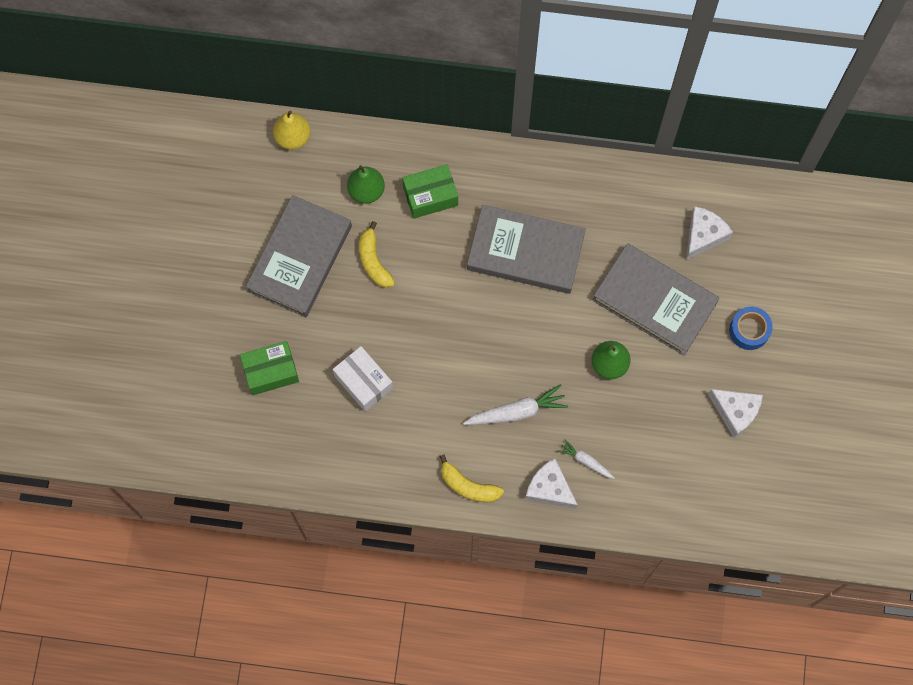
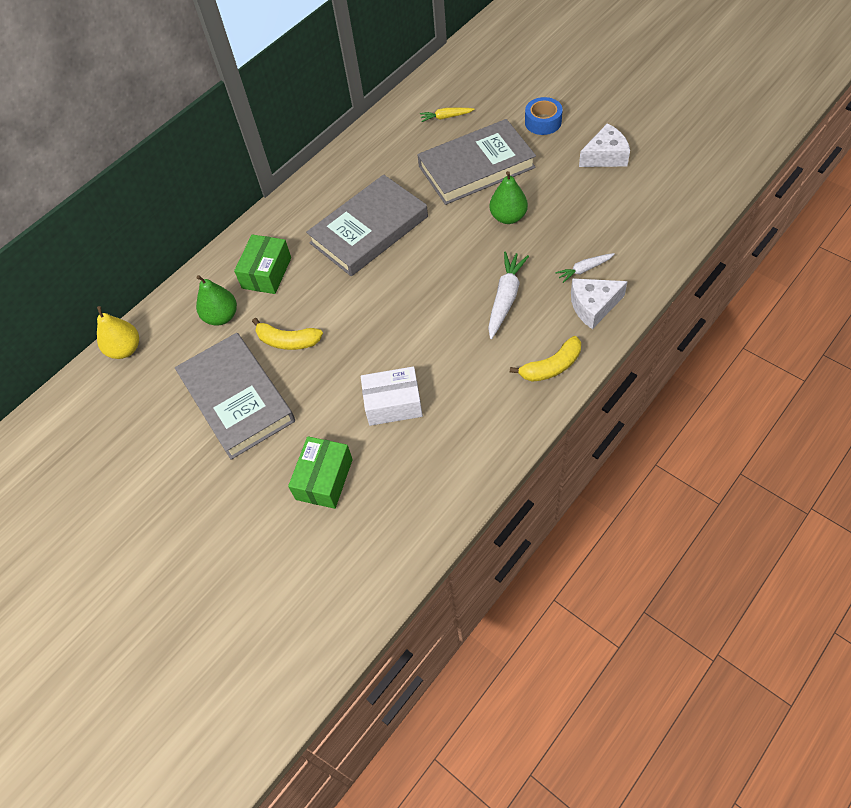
camera: 50 degrees left, 15 degrees down
(703, 235) = (446, 117): white cheese -> yellow carrot

